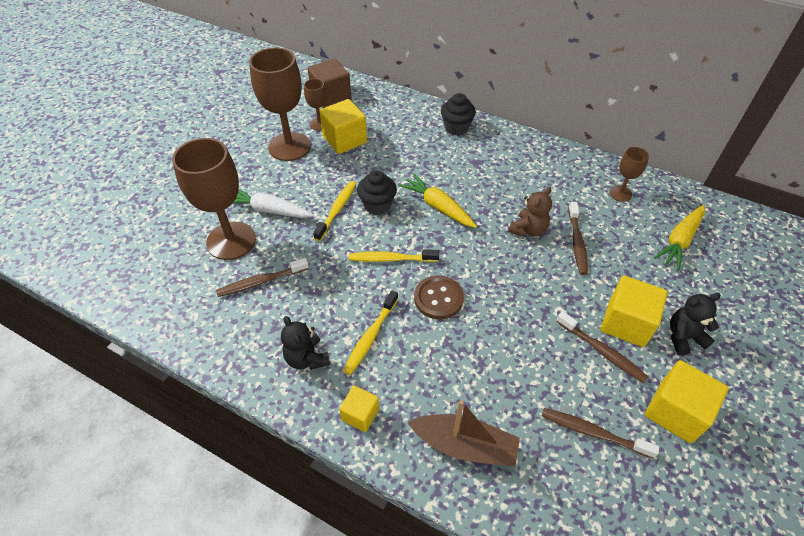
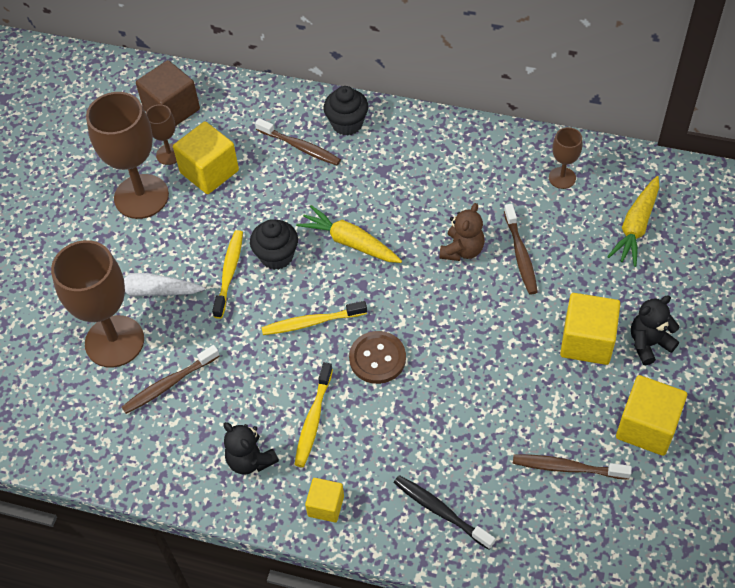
camera: 10 degrees left, 5 degrees up
(465, 445) = (441, 511): brown boat -> black toothbrush
(601, 351) = (565, 379): brown toothbrush -> brown toothbrush (300, 147)

